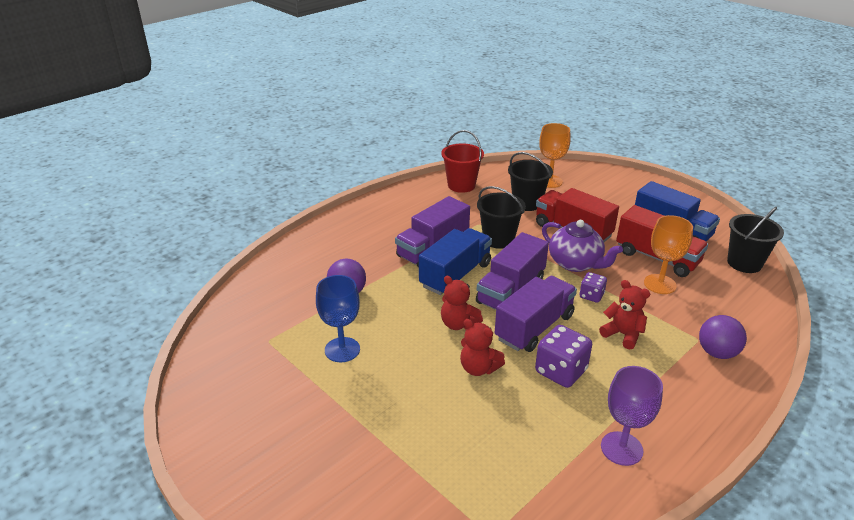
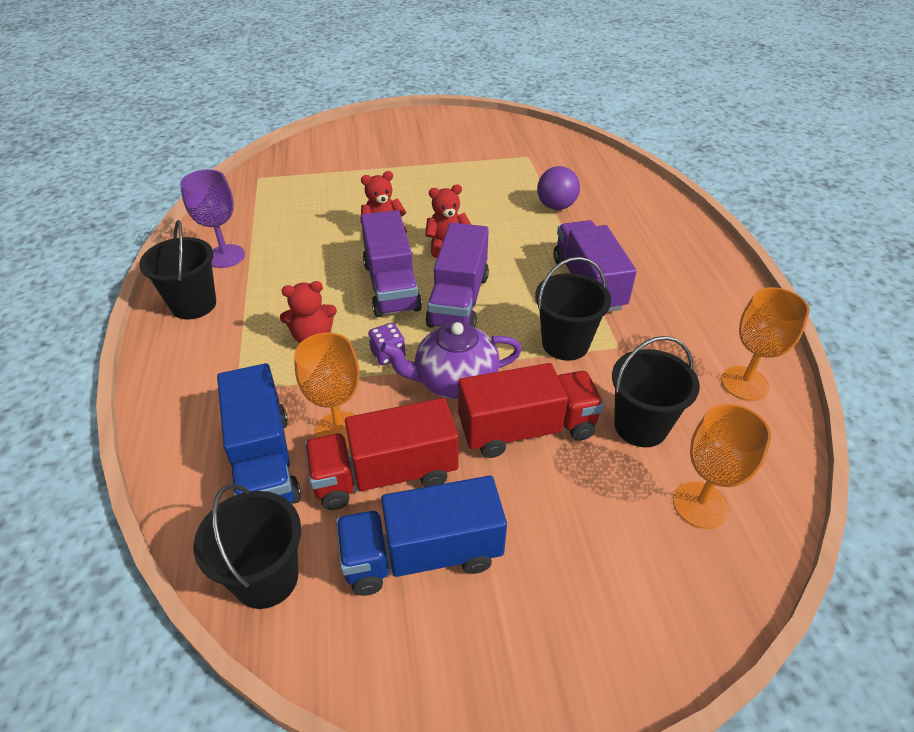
camera: 125 degrees right, 10 degrees up
(342, 350) = (481, 181): blue goblet -> none
(455, 275) = (523, 277): blue truck -> blue truck (264, 462)
(461, 185) = (744, 383): red bucket -> orange goblet
(510, 291) = (458, 300): purple truck -> purple truck turned 150 degrees counterclockwise
(560, 371) = (325, 271): purple dice -> none
(685, 420) = (193, 304): none -> black bucket
(717, 353) = (207, 387): purple ball -> none

